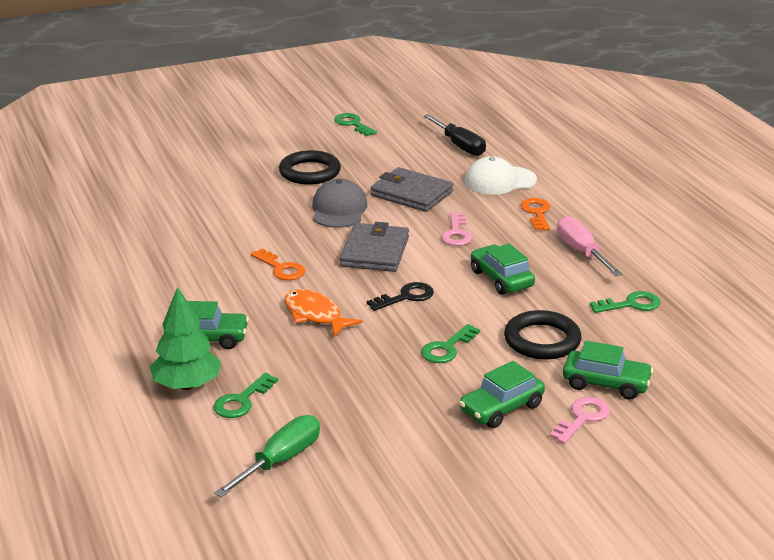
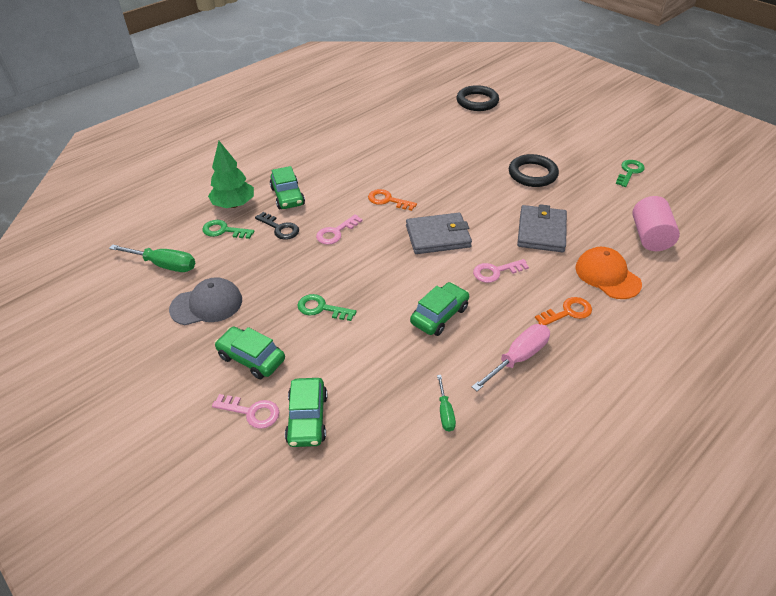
camera: 70 degrees right, 15 degrees up
(281, 268) = (388, 200): orange key -> orange key turned 90 degrees clockwise
(315, 315) = (336, 232): orange fish -> pink key
(339, 209) = (487, 202): grey cap -> grey cap (207, 304)
(405, 297) = (382, 269): black key -> black key (280, 228)
(459, 146) = (650, 236): black screwdriver -> pink cylinder
(500, 181) = (607, 275): white cap -> orange cap
(542, 340) = (356, 362): black ring -> black ring (477, 101)
(630, 304) = (445, 412): green key -> green screwdriver

